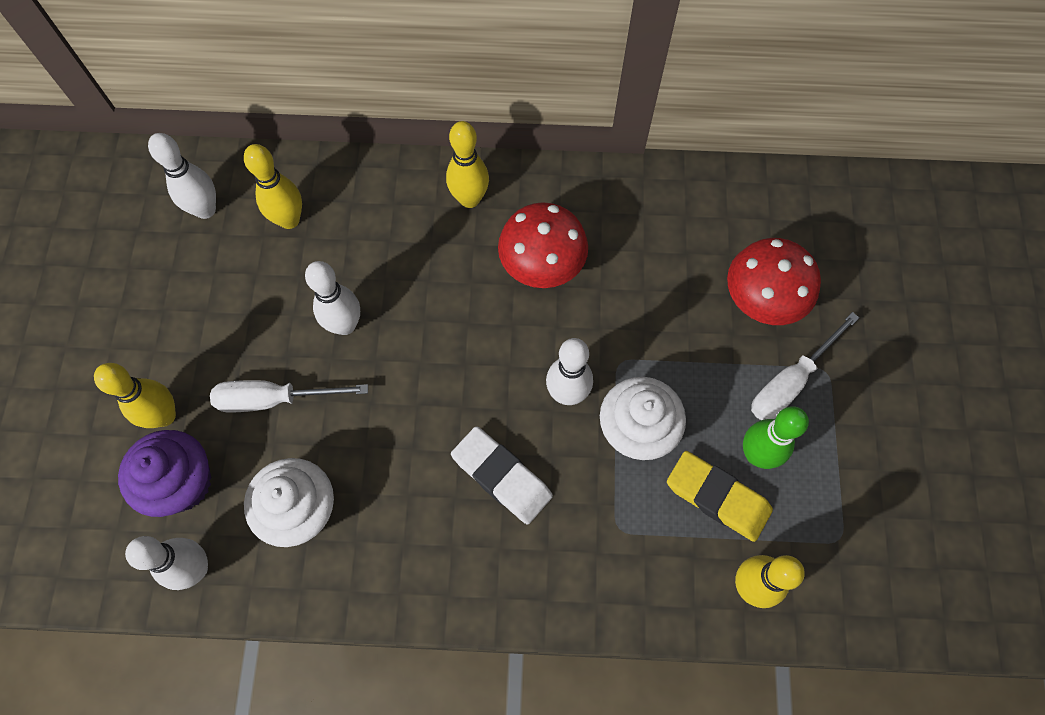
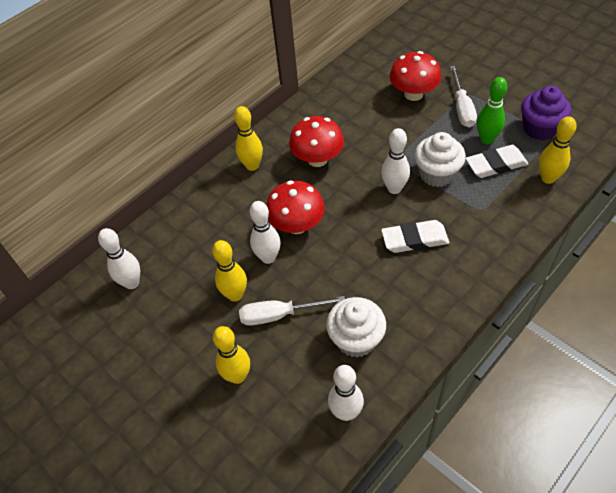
camera: 45 degrees left, 15 degrees down
(182, 482) = (287, 390): purple cupcake -> purple cupcake (540, 128)
(274, 399) = (279, 315): white screwdriver -> white screwdriver turned 45 degrees clockwise
(289, 220) = (181, 247): yellow bowling pin -> yellow bowling pin (235, 295)
(417, 320) = (297, 225): none -> red mushroom
(717, 497) = (496, 165): yellow eraser -> white eraser

